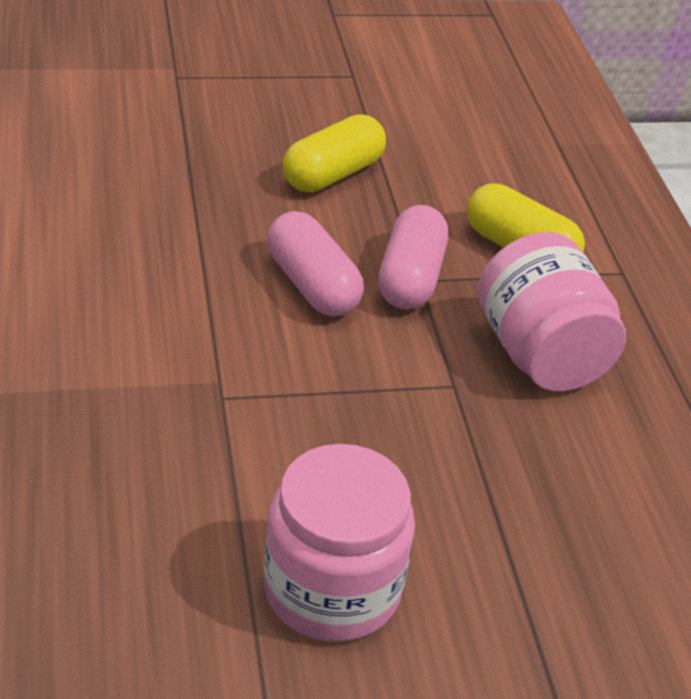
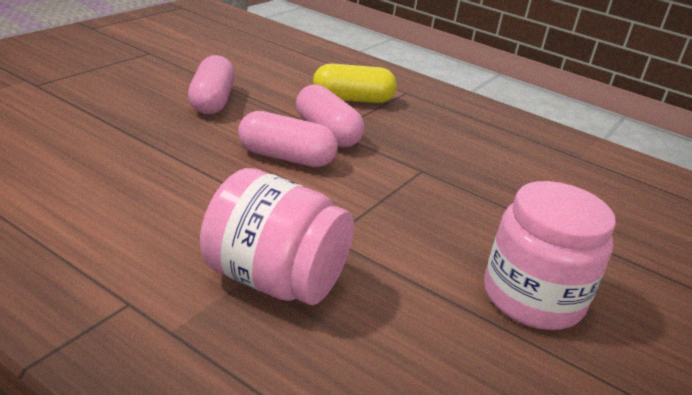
camera: 45 degrees left, 10 degrees down
(333, 174) = (212, 101): yellow capsule -> pink capsule
(540, 354) = (432, 139): pink jar -> pink jar (274, 279)

